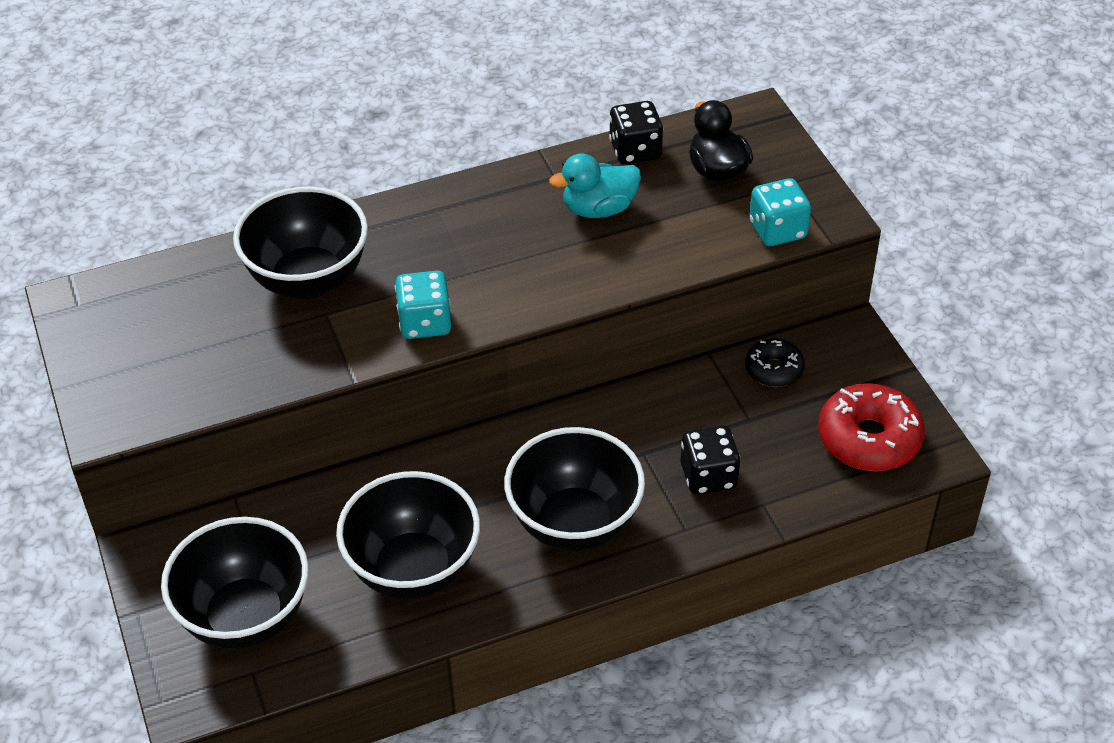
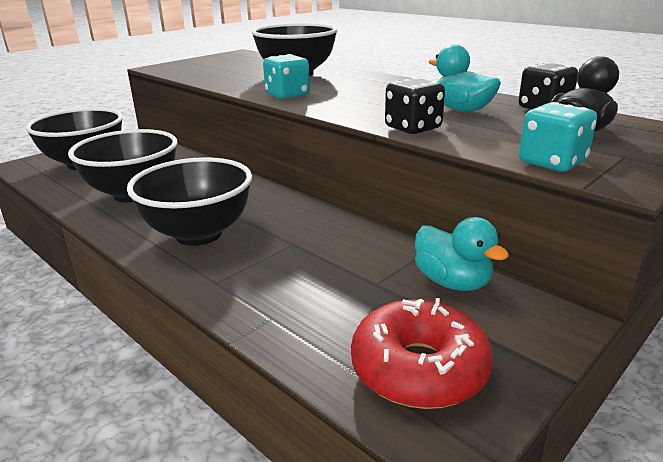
camera: 65 degrees right, 20 degrees down
(708, 476) = (287, 279): black dice -> black dice (413, 128)
(774, 369) = (452, 282): black donut -> turquoise duck

